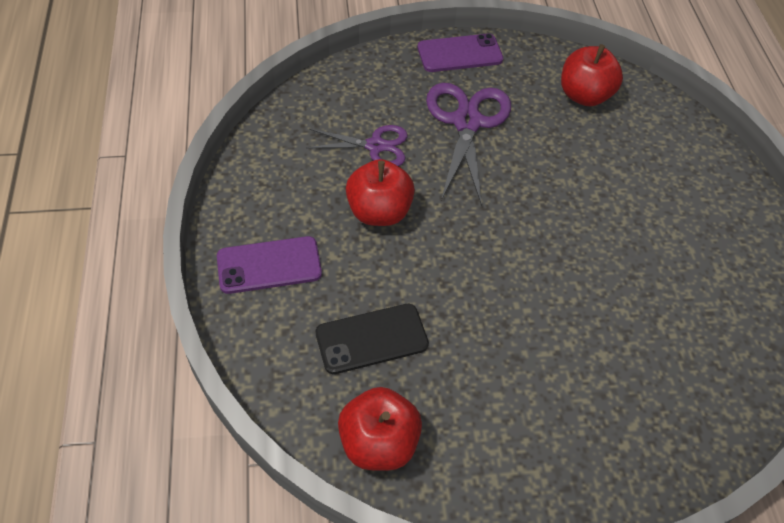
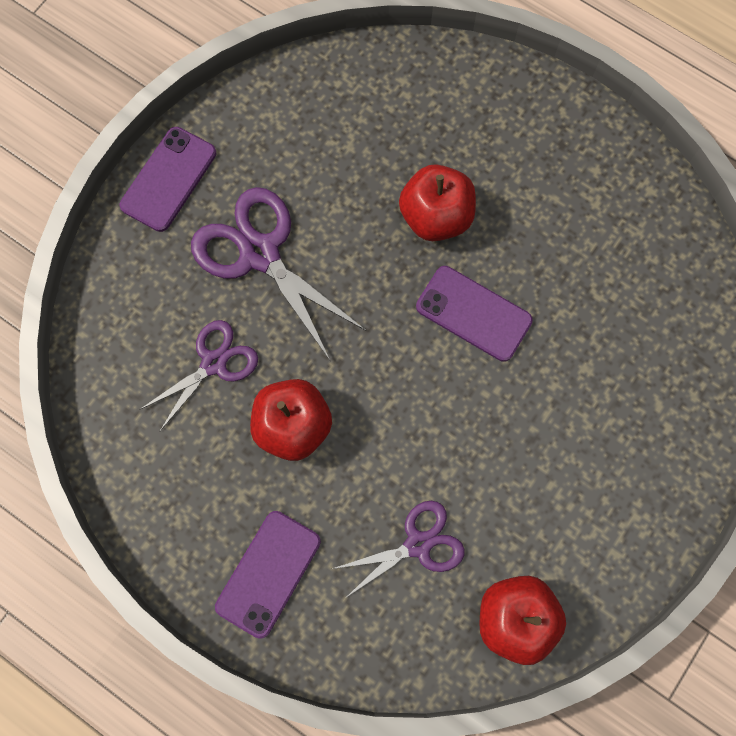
camera: 45 degrees left, 20 degrees up
(371, 339) = (418, 544): black phone -> purple scissors
(561, 258) = (473, 313): none -> purple phone
(584, 95) = (323, 117): red apple -> red apple (436, 216)

